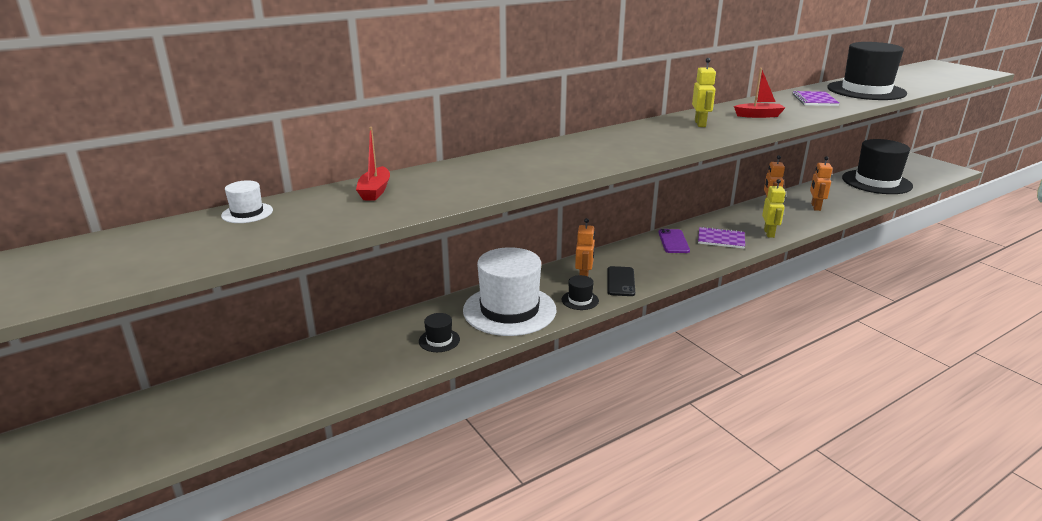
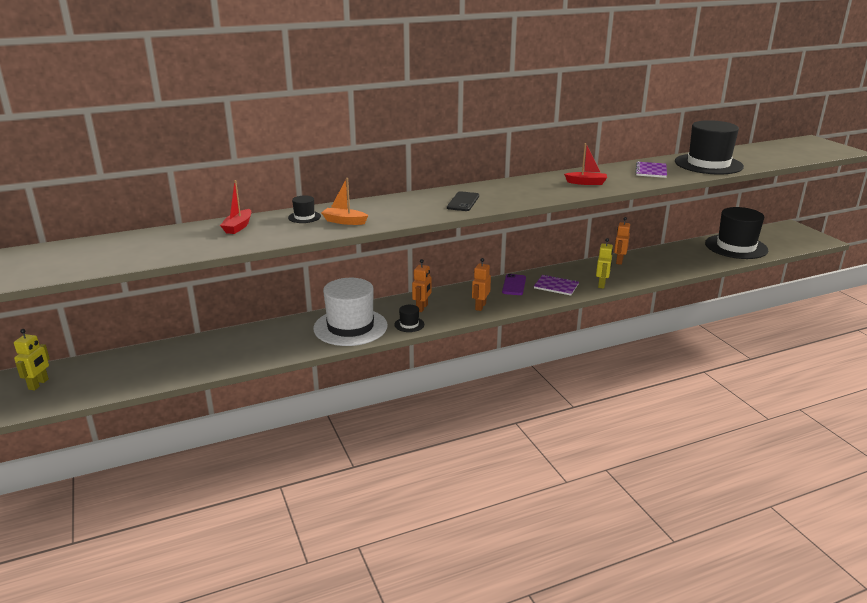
camera: 10 degrees right, 0 degrees up
(247, 213) = (143, 237): white hat -> none
(439, 340) = (287, 344): black hat -> black hat (304, 217)
(511, 175) = (344, 221): none -> orange boat
(620, 281) = (450, 313): black phone -> black phone (463, 202)
(700, 124) = (529, 187): yellow robot -> yellow robot (39, 384)
(815, 207) = (660, 265): orange robot -> orange robot (480, 306)

